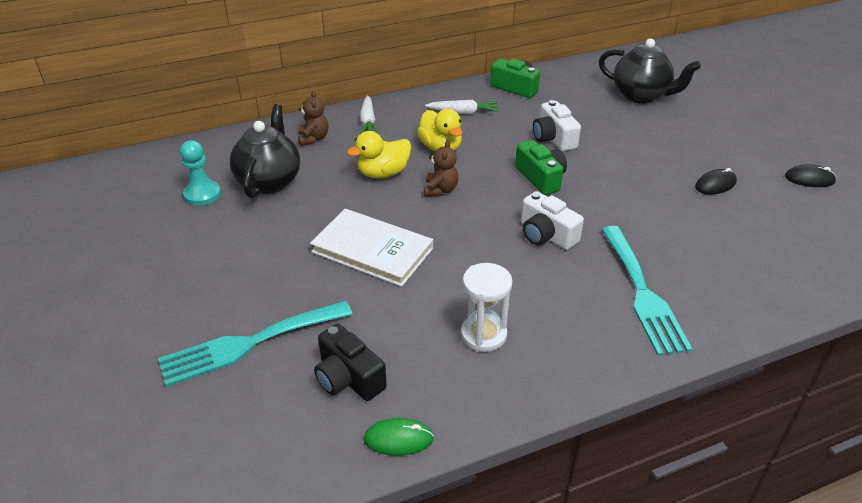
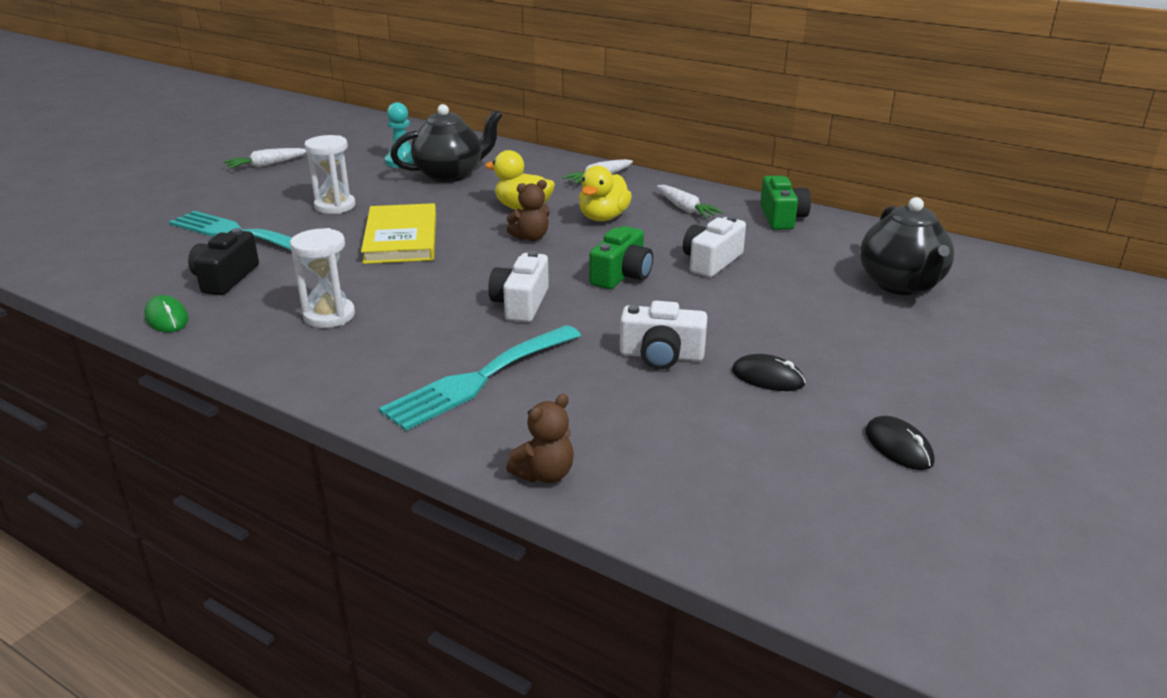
camera: 55 degrees right, 10 degrees down
(90, 276) = (267, 165): none -> white carrot
(258, 264) = (335, 206): none -> white hourglass
(313, 138) = (537, 169): brown teddy bear -> brown teddy bear (544, 474)
(372, 250) = (401, 238): white book -> yellow book
(663, 209) = (661, 356): none -> white camera

